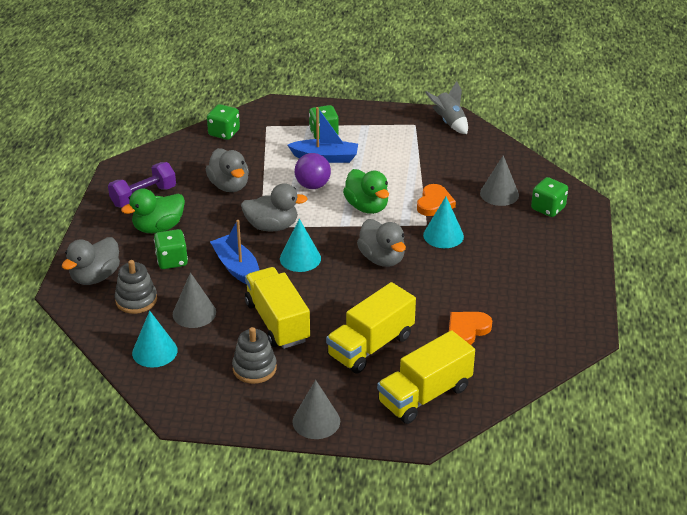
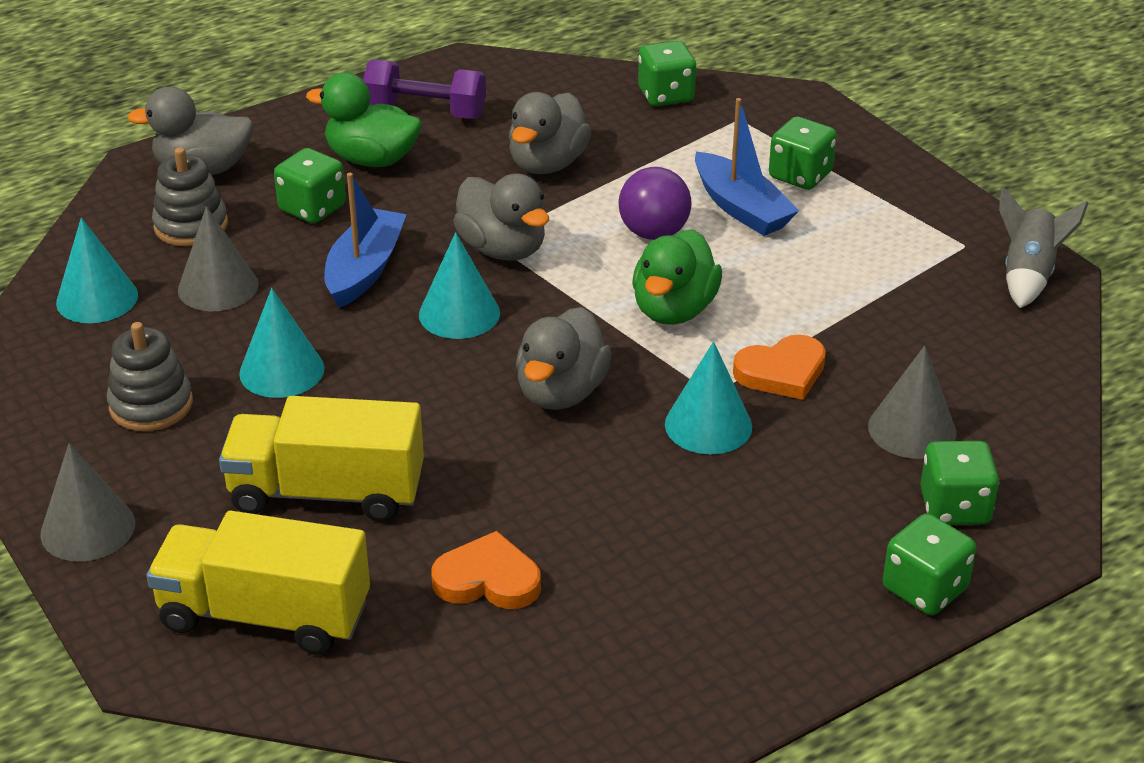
camera: 50 degrees right, 0 degrees up
(277, 322) = (282, 370): yellow truck -> turquoise cone
(579, 237) = (924, 589): none -> green dice

